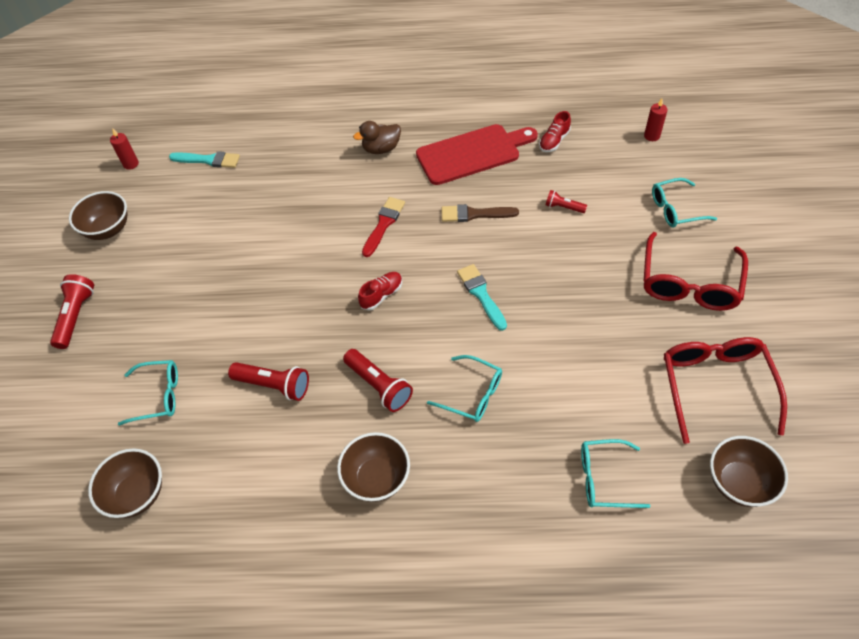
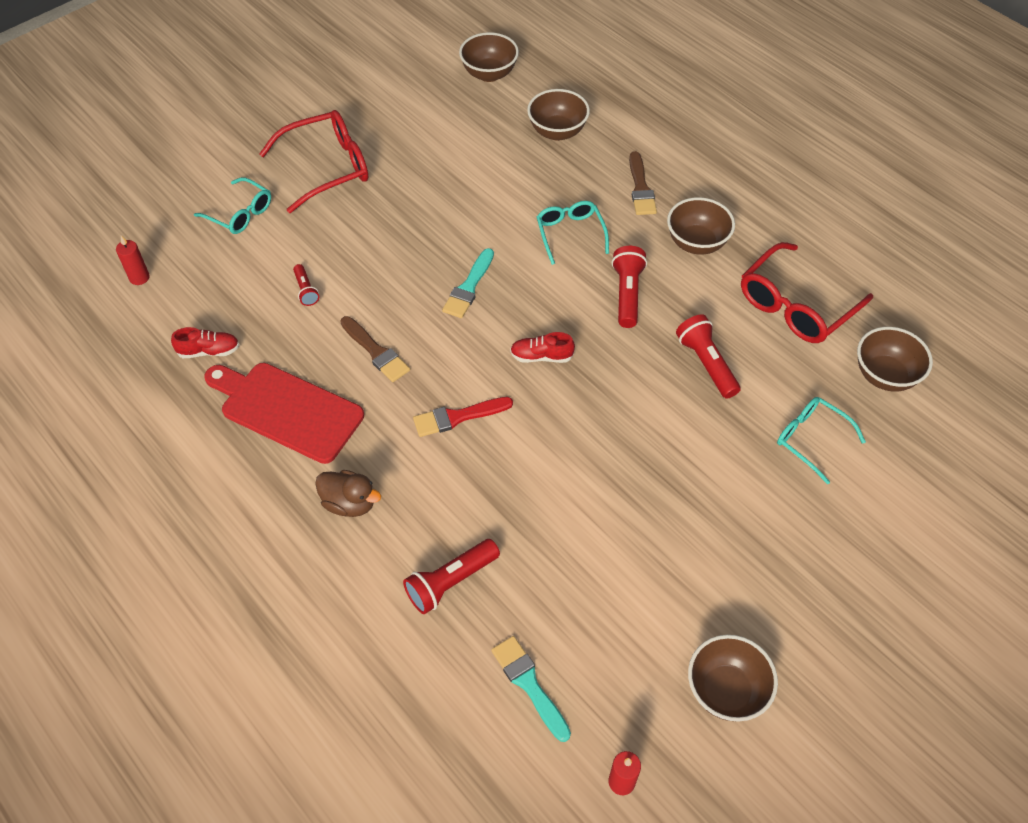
camera: 135 degrees left, 0 degrees up
(76, 316) = (836, 598): red flashlight -> red flashlight (450, 582)
(475, 489) = (640, 188): none -> brown brush
(604, 479) = (557, 132): turquoise glasses -> brown bowl
(715, 386) = (419, 113): red glasses -> red glasses (795, 306)

